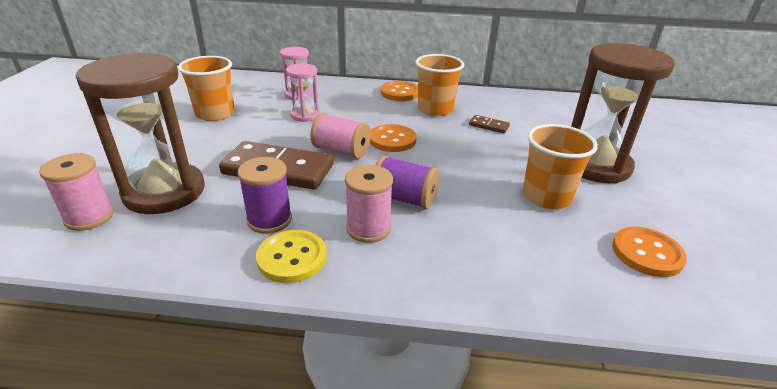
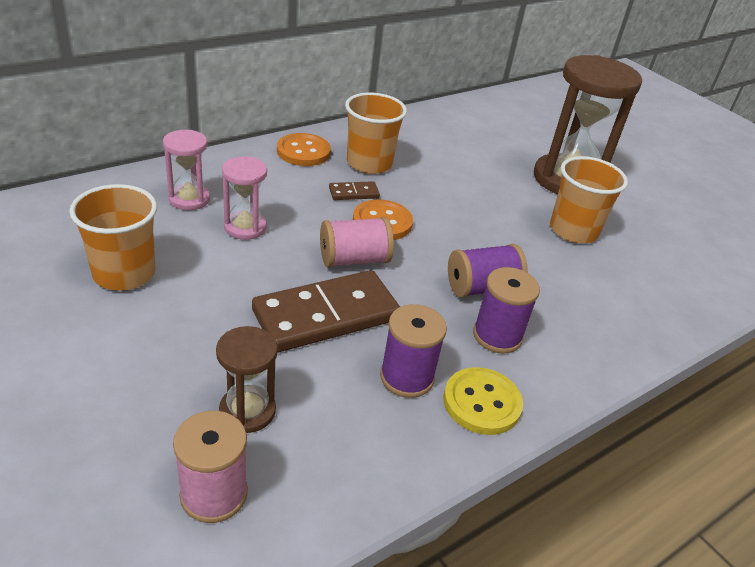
camera: 45 degrees left, 5 degrees up
(164, 192) = (247, 411): brown hourglass -> brown hourglass, size x0.50
(368, 228) = (497, 336): pink spool -> purple spool
(489, 126) = (441, 166): brown domino -> brown domino (354, 193)
(647, 253) = (680, 252): orange button -> none

